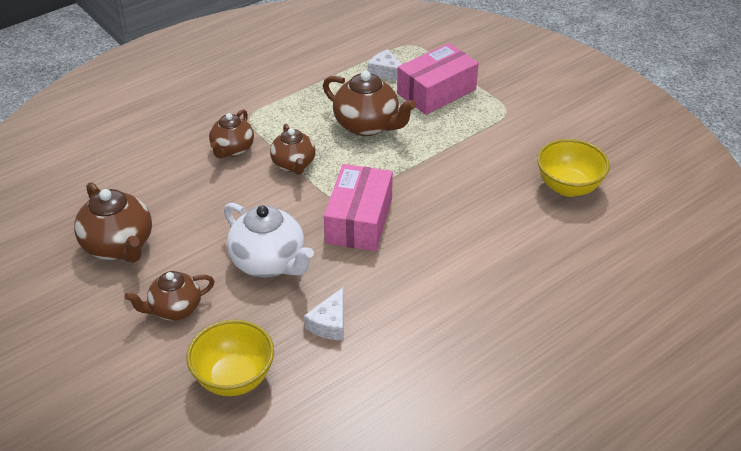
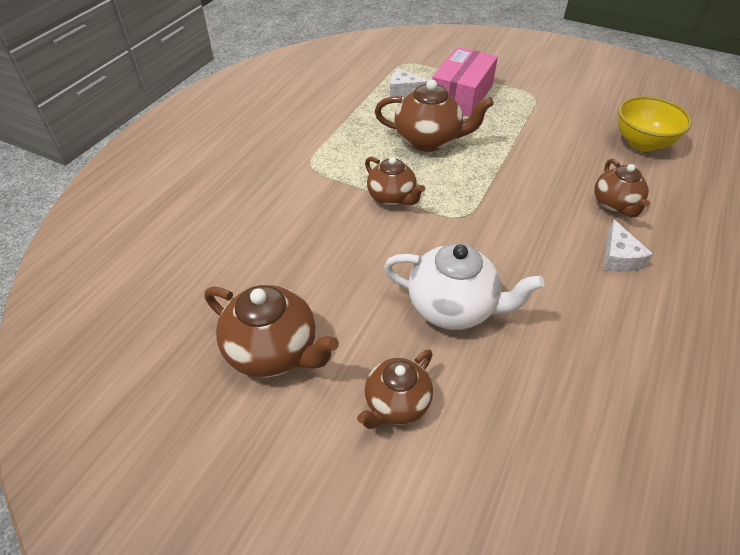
camera: 25 degrees left, 5 degrees up
(232, 149) = (318, 201): brown teapot -> brown teapot (615, 205)
(234, 378) = (531, 464): yellow bowl -> none
(330, 323) = (570, 352): white cheese -> white cheese (618, 257)
(359, 220) = (500, 232): pink box -> none

